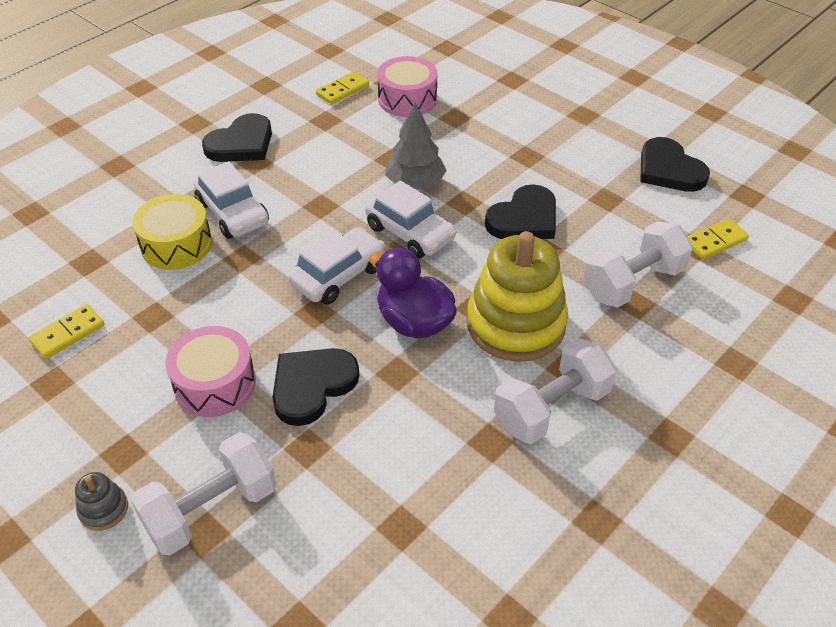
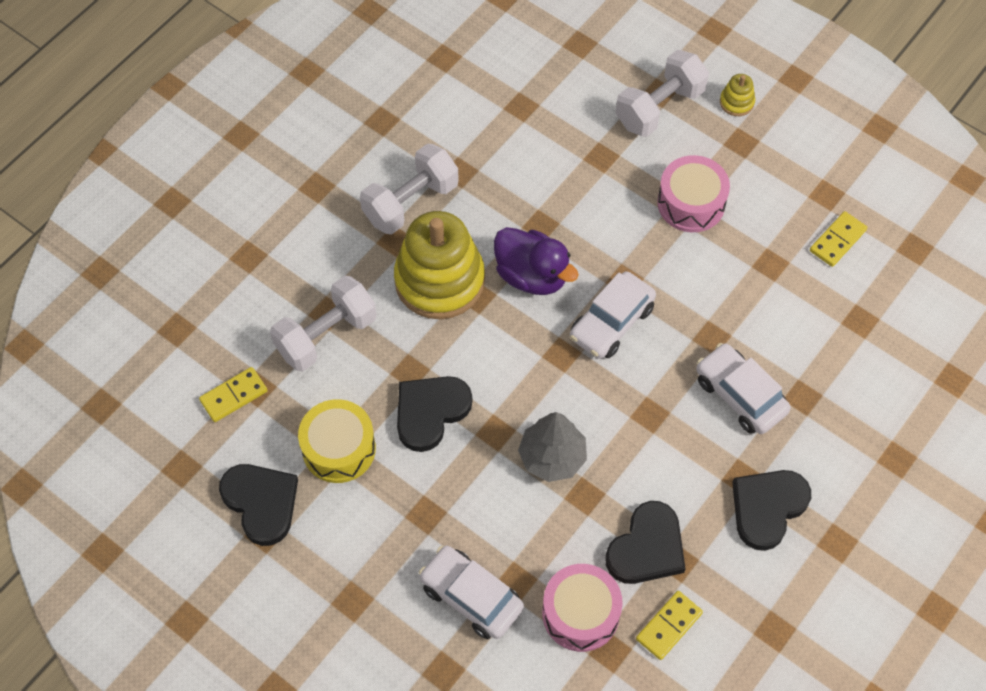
camera: 175 degrees right, 15 degrees up
(103, 509) = (736, 102): grey stacking toy -> yellow stacking toy
(176, 244) = (782, 348): yellow drum -> yellow drum (339, 448)
(312, 386) = (610, 207): black heart -> black heart (647, 548)
(410, 233) = (549, 383): white car -> white car (471, 597)

